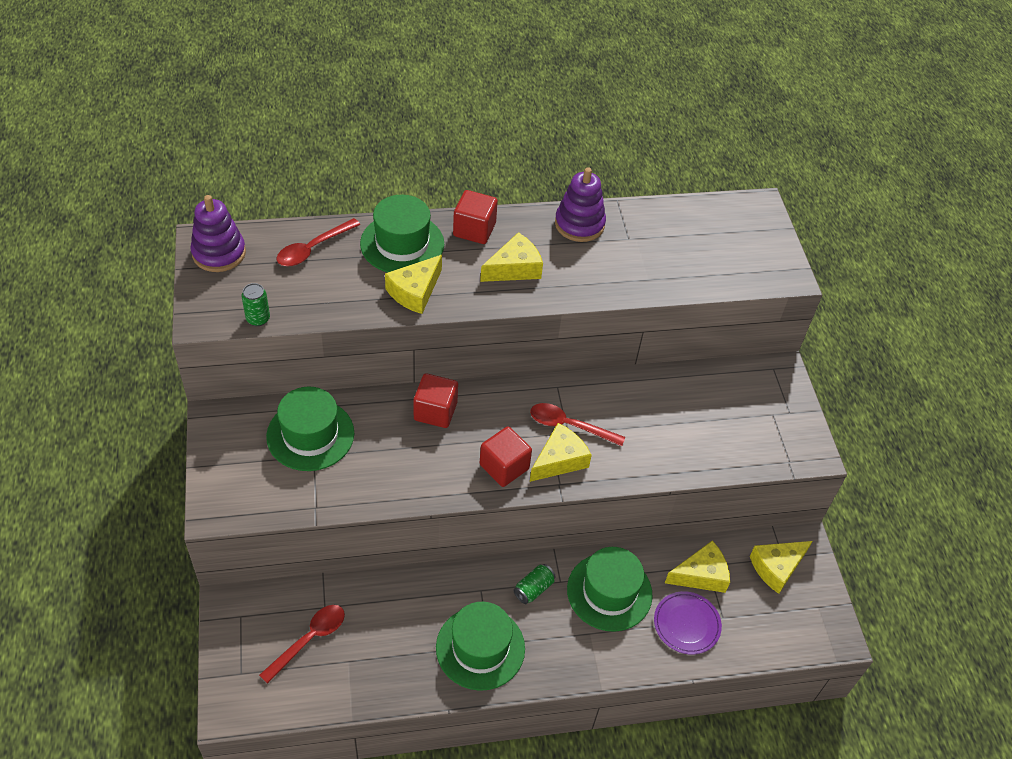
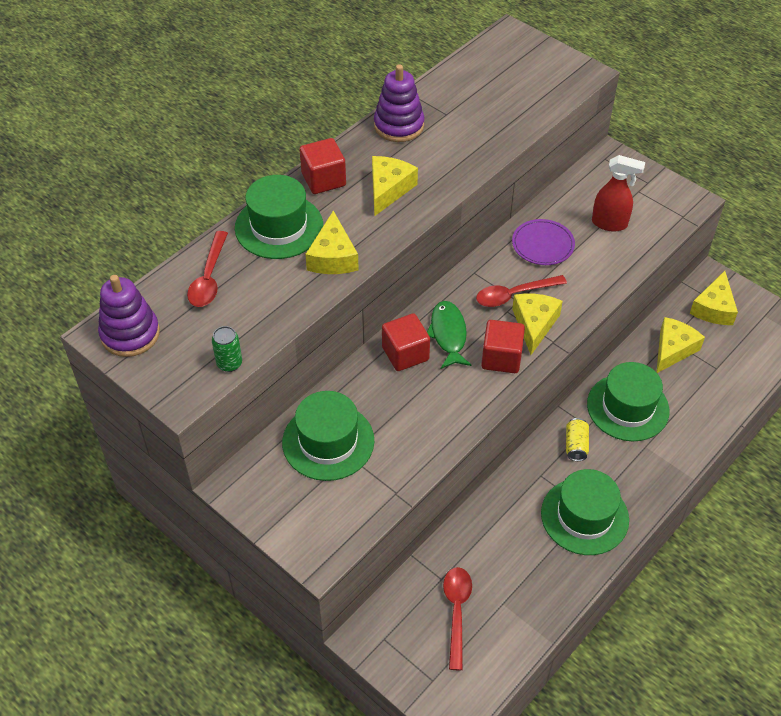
camera: 35 degrees left, 0 degrees up
(483, 420) = (448, 334): none -> green fish
(533, 589) = (576, 445): green can -> yellow can
(686, 624) = (699, 390): purple plate -> purple plate (543, 244)
(715, 424) = (609, 223): none -> red spray bottle

